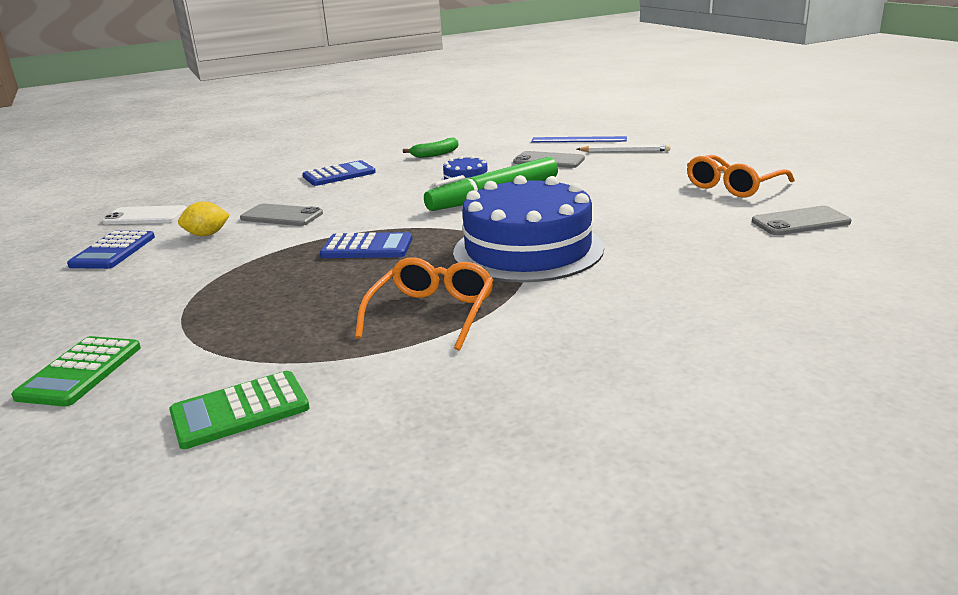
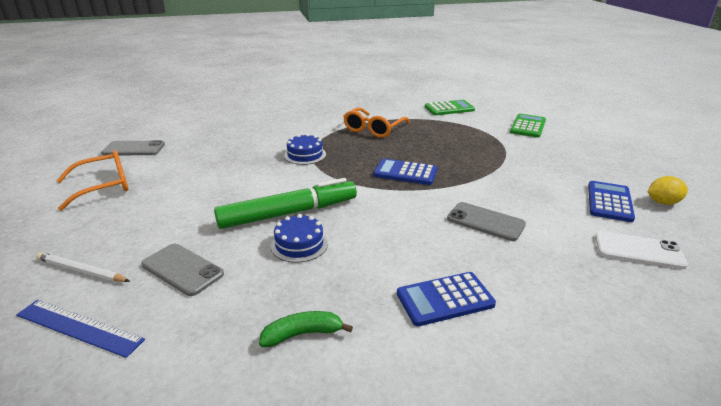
camera: 170 degrees left, 5 degrees up
(207, 235) = (541, 208): yellow lemon -> yellow lemon (662, 202)
(528, 250) = (305, 155): blue cake -> blue cake, size x0.45

